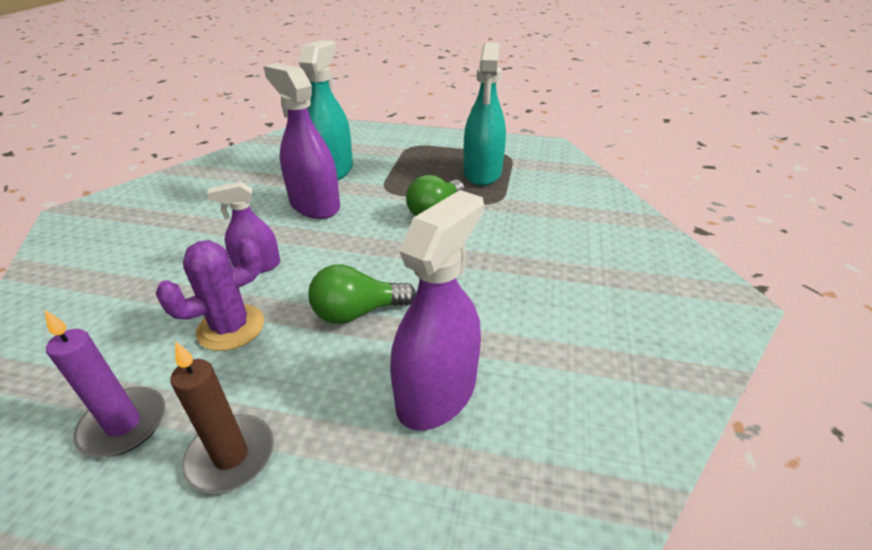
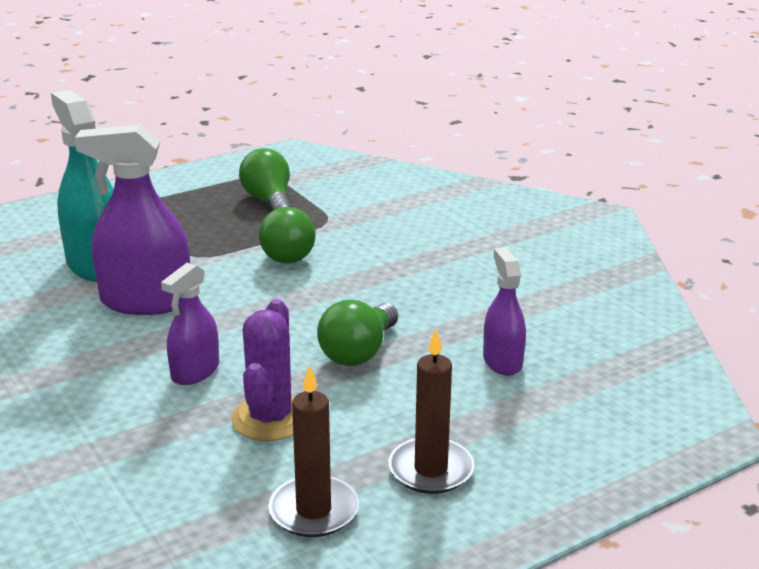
camera: 45 degrees left, 10 degrees down
(124, 424) = (313, 511): purple candle -> brown candle
(436, 393) = (502, 361): purple spray bottle -> purple spray bottle, size x0.58
(482, 173) = (269, 201): turquoise spray bottle -> green light bulb

